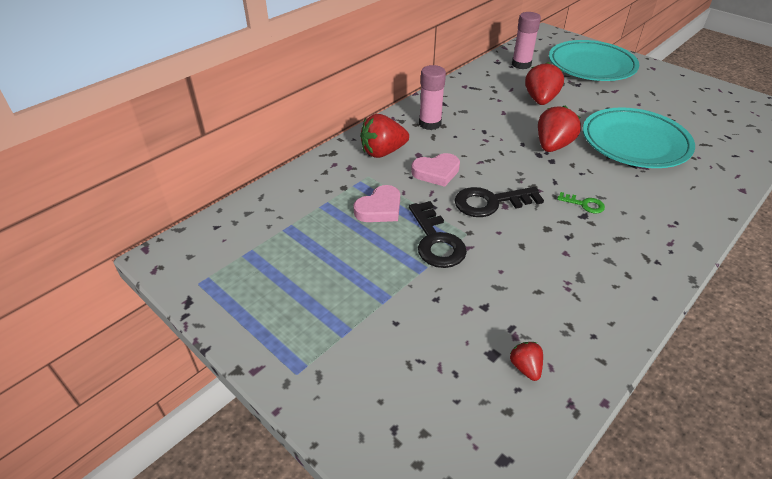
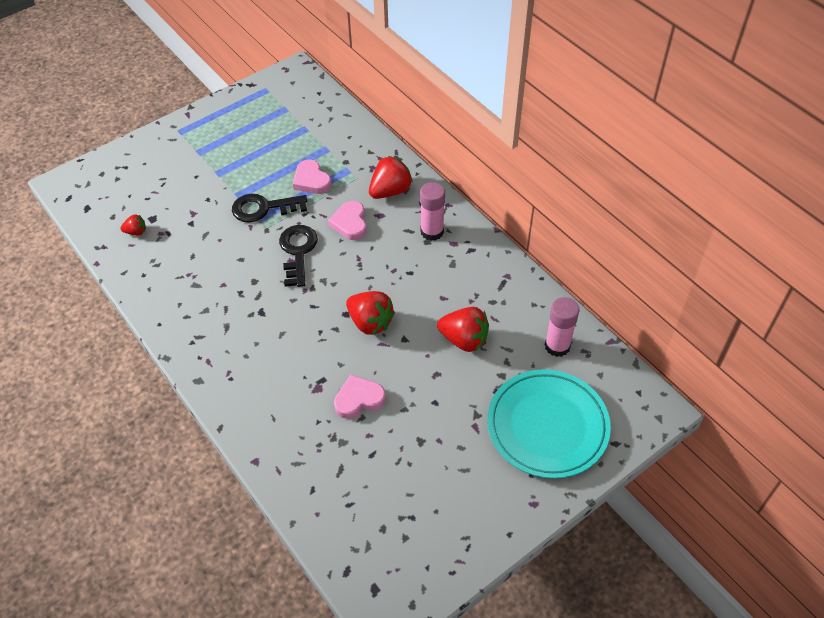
camera: 100 degrees right, 10 degrees up
(383, 152) = (390, 191): red strawberry -> red strawberry turned 60 degrees clockwise
(584, 204) = (275, 317): green key -> none
(635, 143) = (359, 399): turquoise plate -> pink heart

